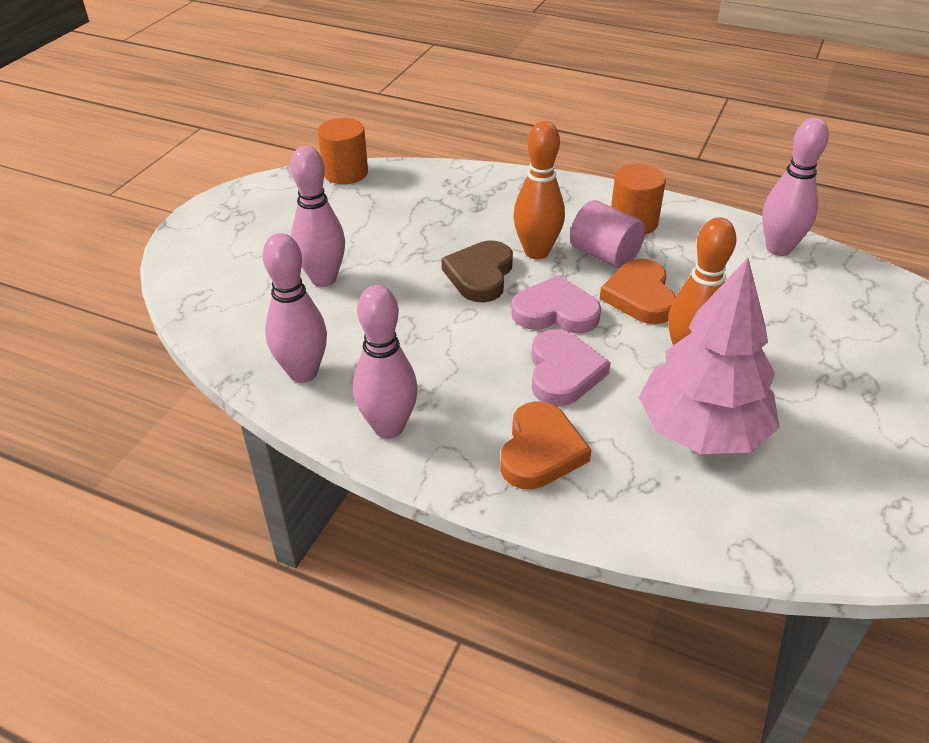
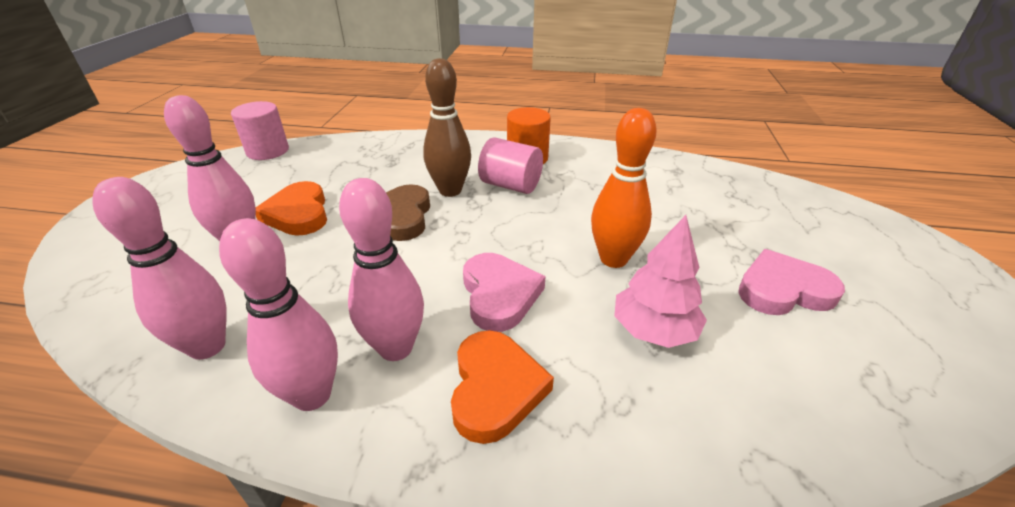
camera: 15 degrees left, 5 degrees down
(345, 173) = (267, 151): orange cylinder -> pink cylinder
(536, 252) = (450, 190): orange bowling pin -> brown bowling pin
(555, 312) = (478, 238): pink heart -> pink heart (783, 290)
(640, 296) = (551, 214): orange heart -> orange heart (298, 214)
(702, 431) = (654, 330): pink tree -> pink tree, size x0.63
(778, 249) = (649, 162): pink bowling pin -> pink bowling pin (396, 348)

